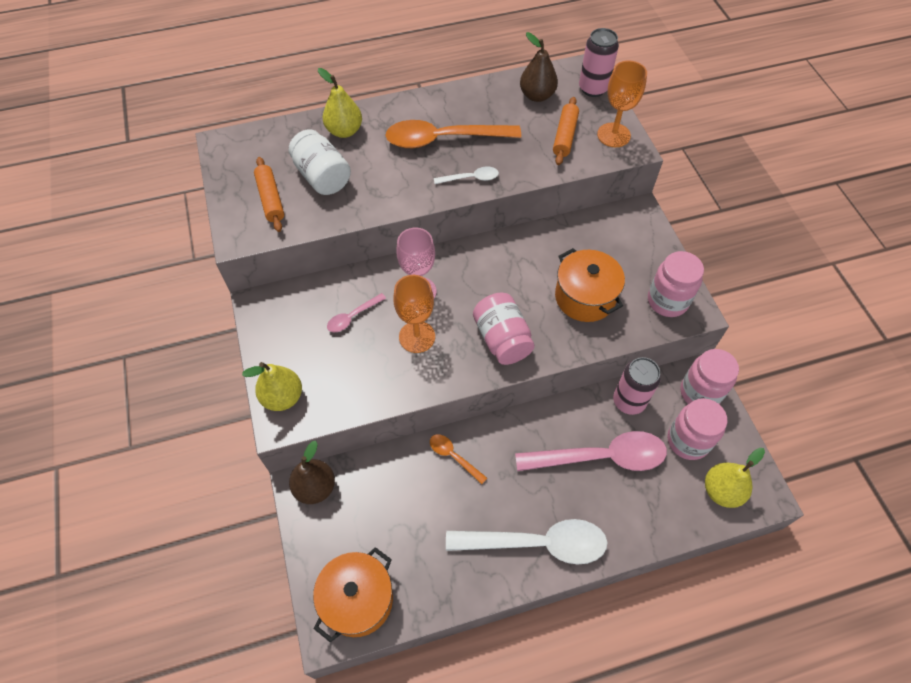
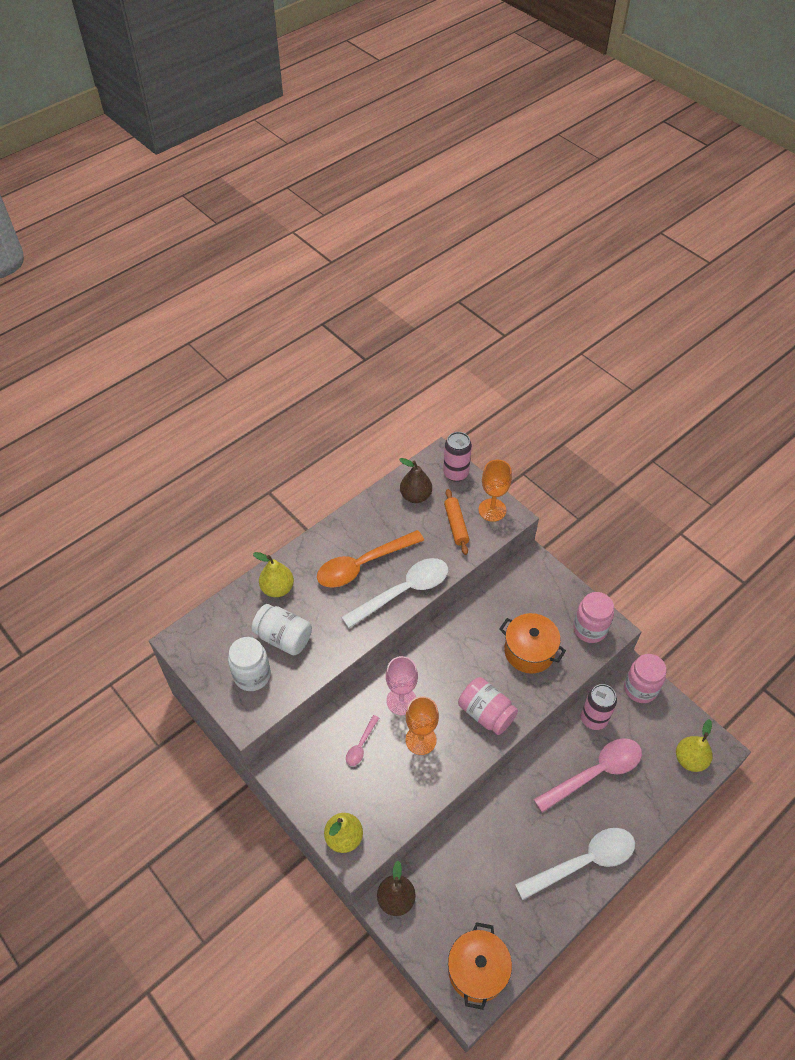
camera: 25 degrees left, 5 degrees down
(270, 199) = (252, 675): orange rolling pin -> white jar
(453, 456) = (488, 823): orange spoon -> none
(471, 178) = (403, 591): white spoon -> white spoon, size x2.14
(688, 441) = (649, 731): pink jar -> none

